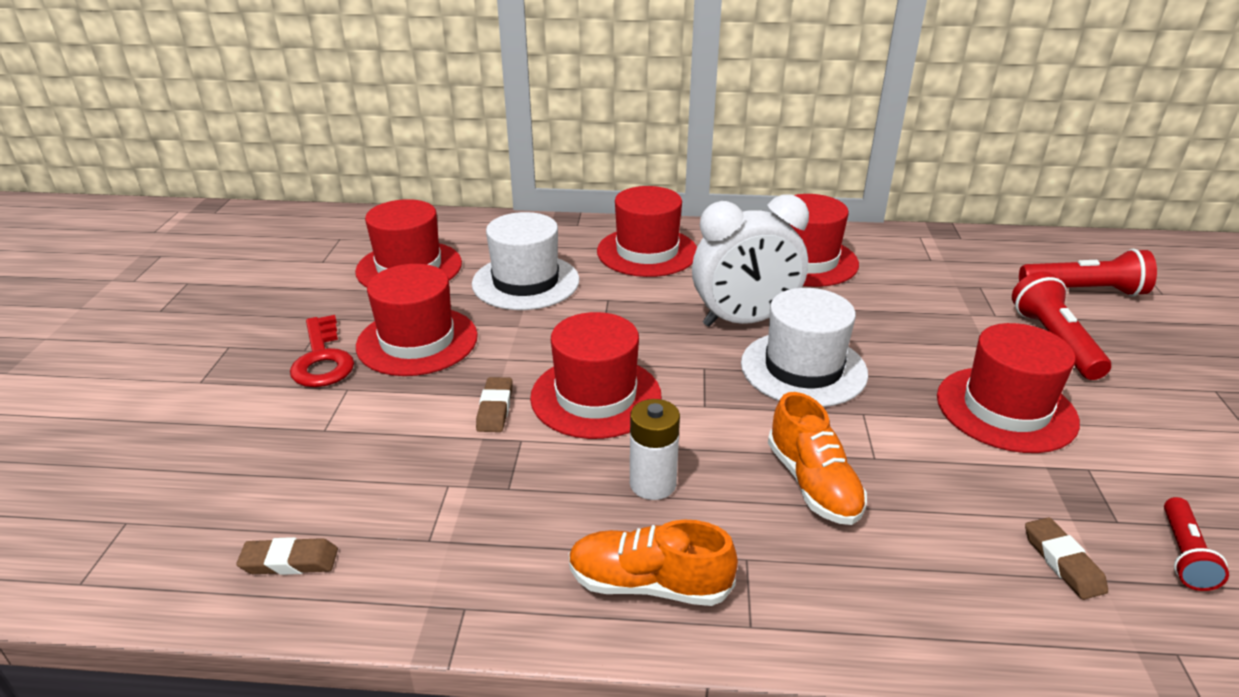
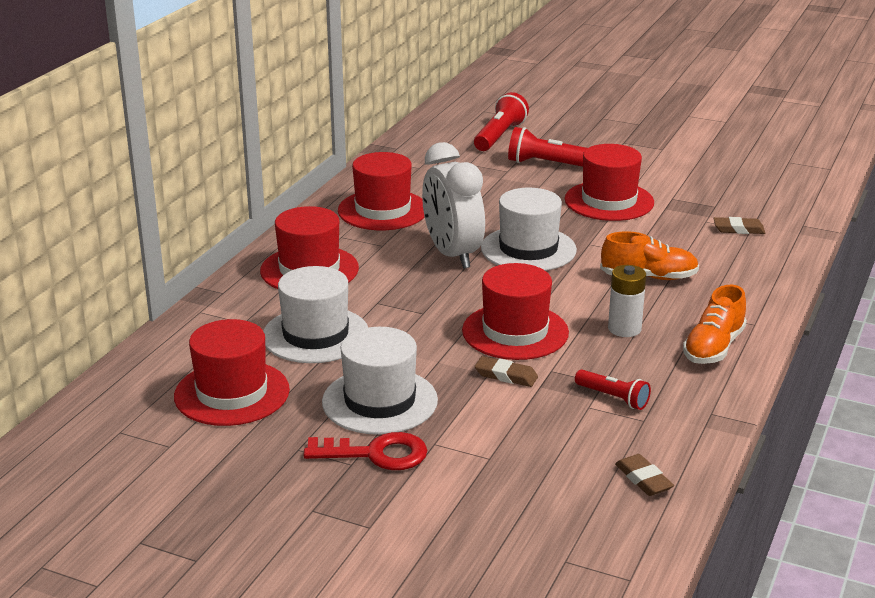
camera: 70 degrees left, 5 degrees down
(289, 561) = (643, 479): brown eraser -> brown eraser turned 45 degrees counterclockwise
(417, 341) = (380, 401): red hat -> white hat
(744, 320) = (452, 254): white clock -> white clock turned 150 degrees clockwise
(1183, 554) = (744, 200): red flashlight -> red flashlight (613, 398)

